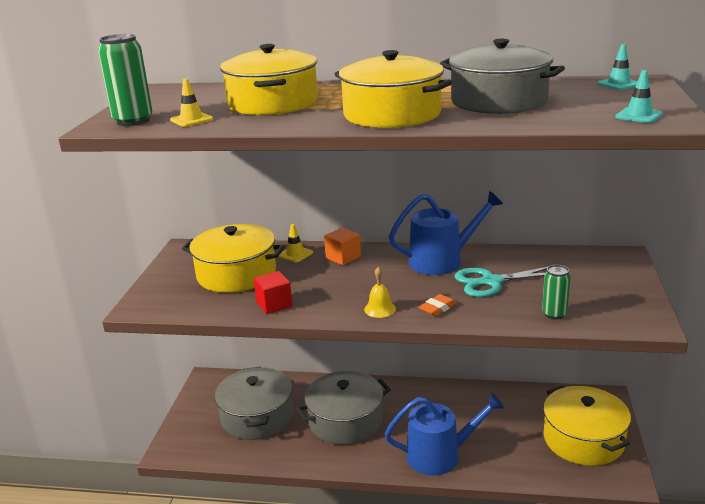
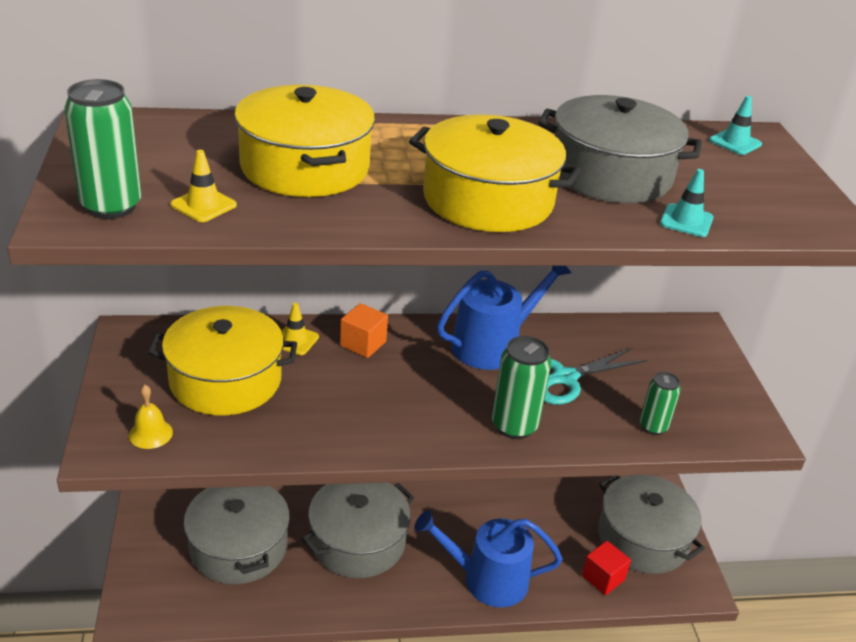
camera: 20 degrees left, 10 degrees up
(274, 304) = (300, 432): red cube -> red cube (603, 578)
(380, 309) = (443, 432): yellow bell -> yellow bell (150, 433)
(437, 308) = (514, 426): orange eraser -> green can
(440, 455) = (487, 579): blue watering can -> blue watering can turned 150 degrees counterclockwise
(583, 439) = (643, 538): yellow pot -> grey pot
(638, 115) = (789, 211): turquoise traffic cone -> turquoise traffic cone (686, 221)

